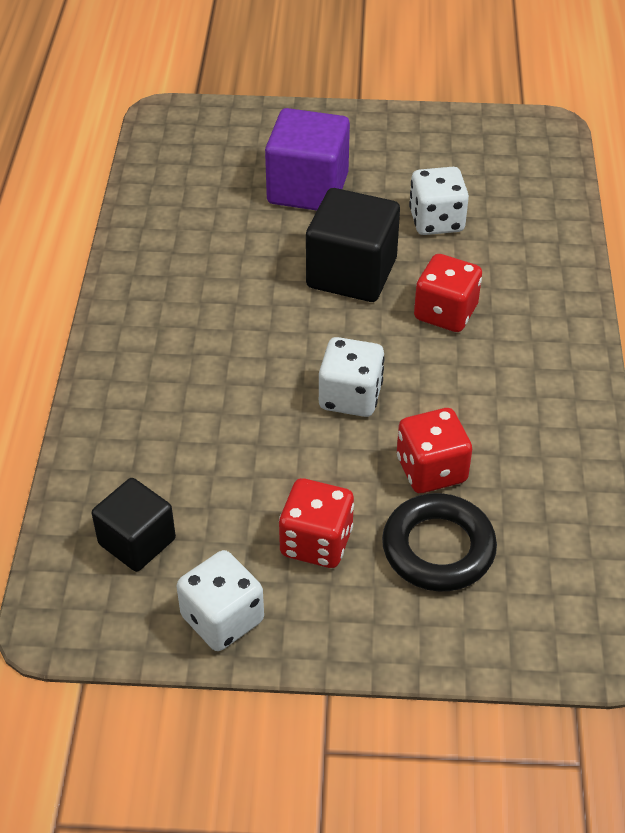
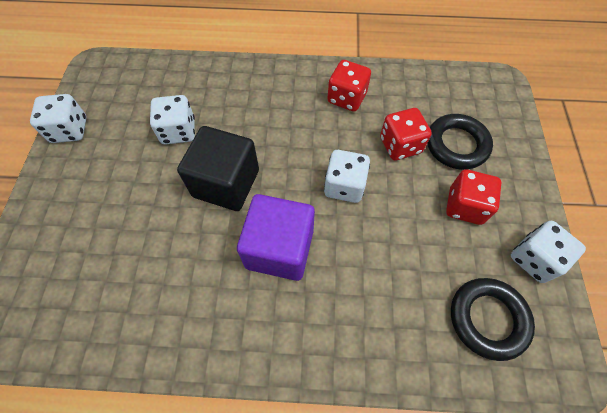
camera: 90 degrees left, 15 degrees up
(137, 541) = (487, 319): black cube -> black ring
(308, 188) = (125, 212): purple cube -> purple cube (279, 249)
(429, 125) = (69, 130): none -> white dice
(445, 313) = (269, 131): red dice -> red dice (346, 98)

